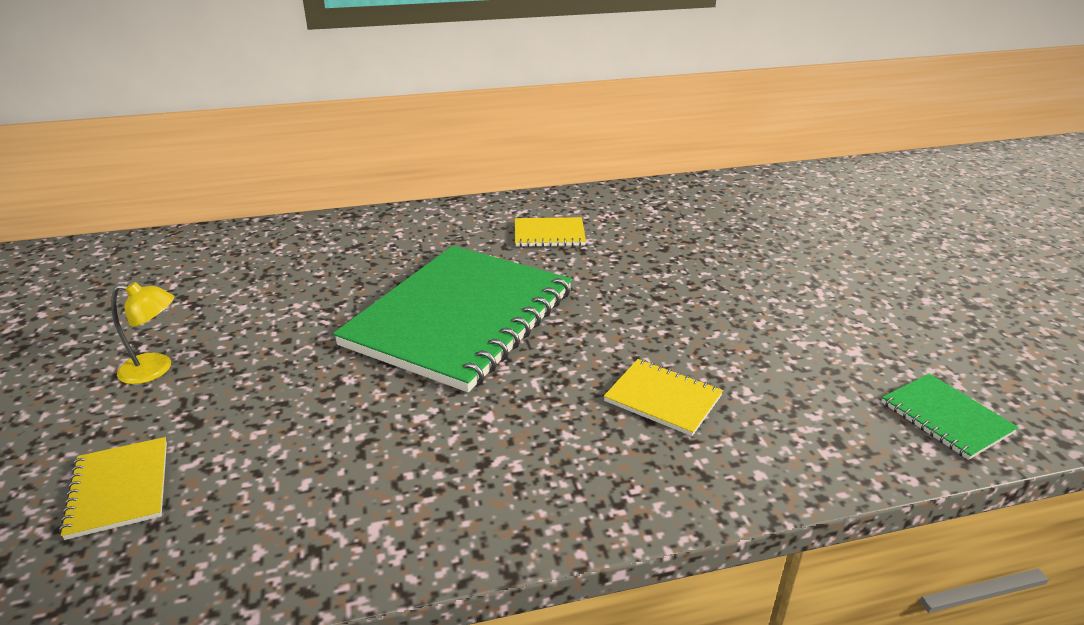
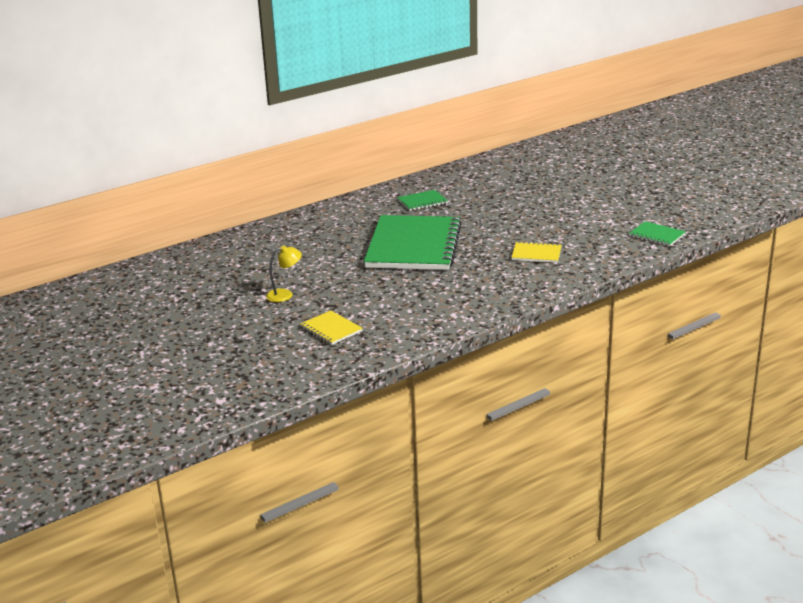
camera: 20 degrees left, 5 degrees down
(549, 234) = (422, 202): yellow notebook -> green notebook

